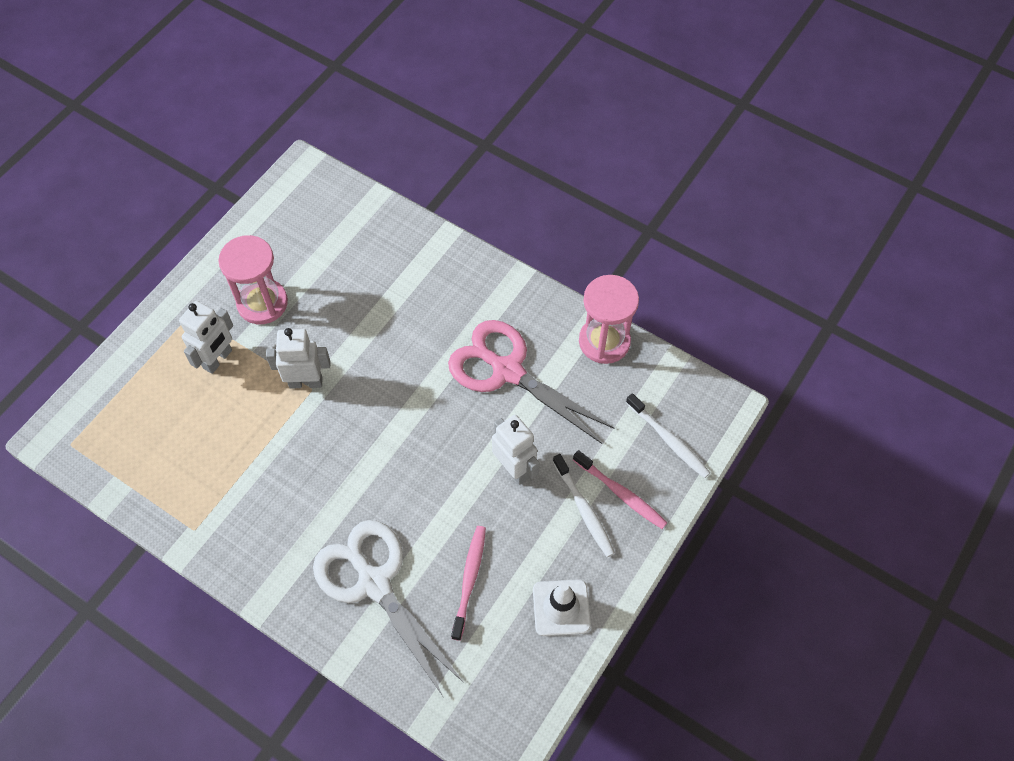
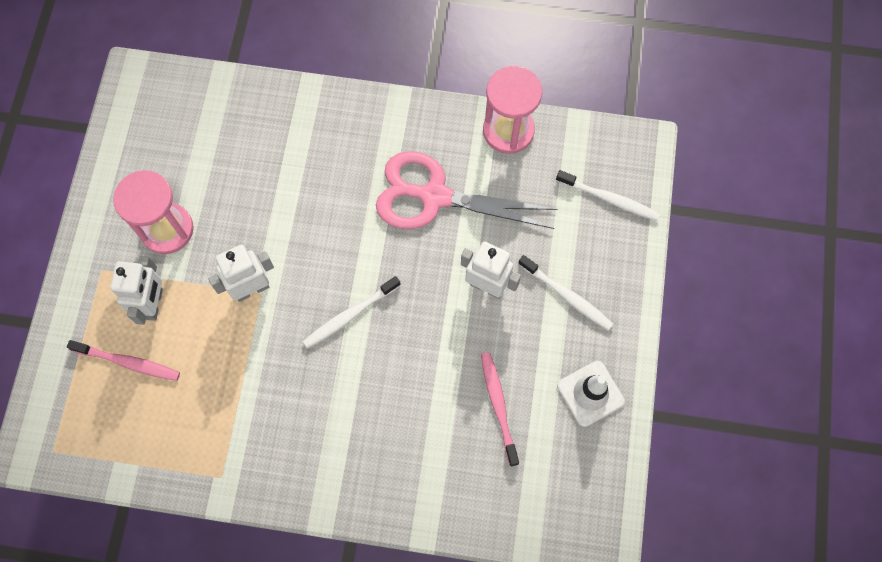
camera: 25 degrees left, 10 degrees up
(374, 582) = (414, 448): white scissors -> none
(379, 441) = (350, 315): none -> white toothbrush
(621, 493) = (591, 266): pink toothbrush -> pink toothbrush (128, 362)

